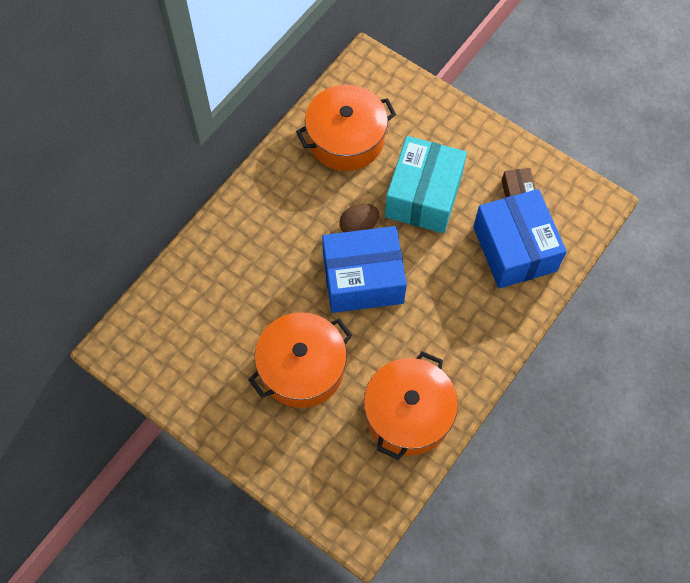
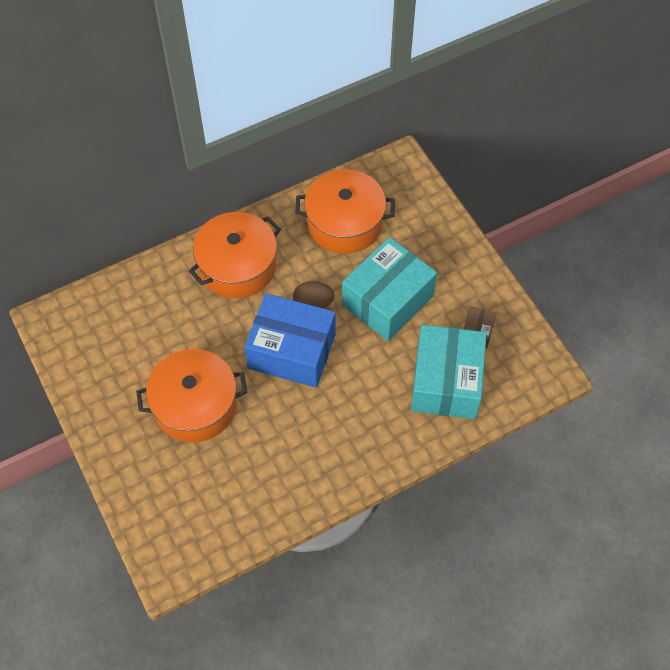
camera: 25 degrees right, 5 degrees down
(408, 414) = (266, 486): orange pot -> orange pot (237, 266)
(514, 249) = (446, 382): blue box -> turquoise box

